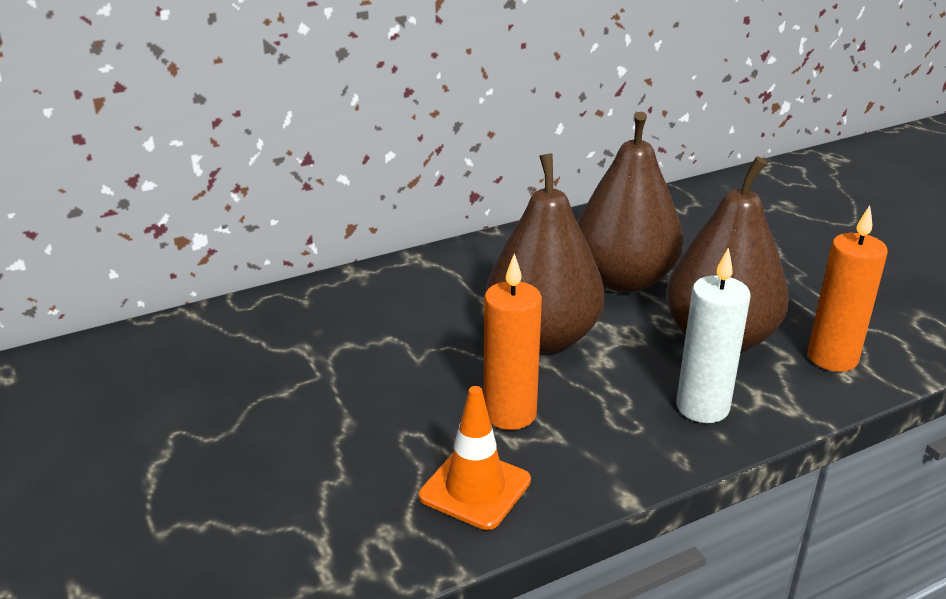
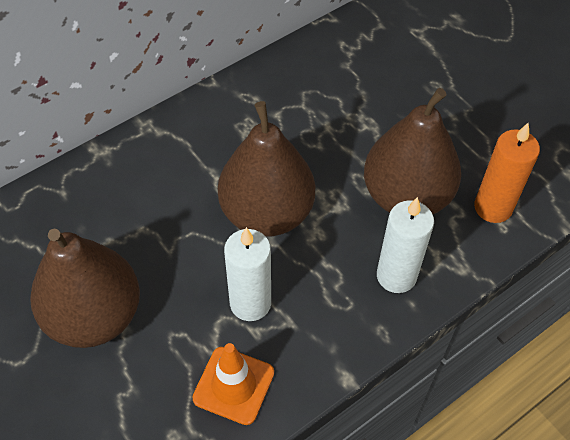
camera: 10 degrees left, 25 degrees up
(510, 414) = (250, 303): orange candle -> white candle
(624, 280) = (326, 134): brown pear -> brown pear (94, 315)

